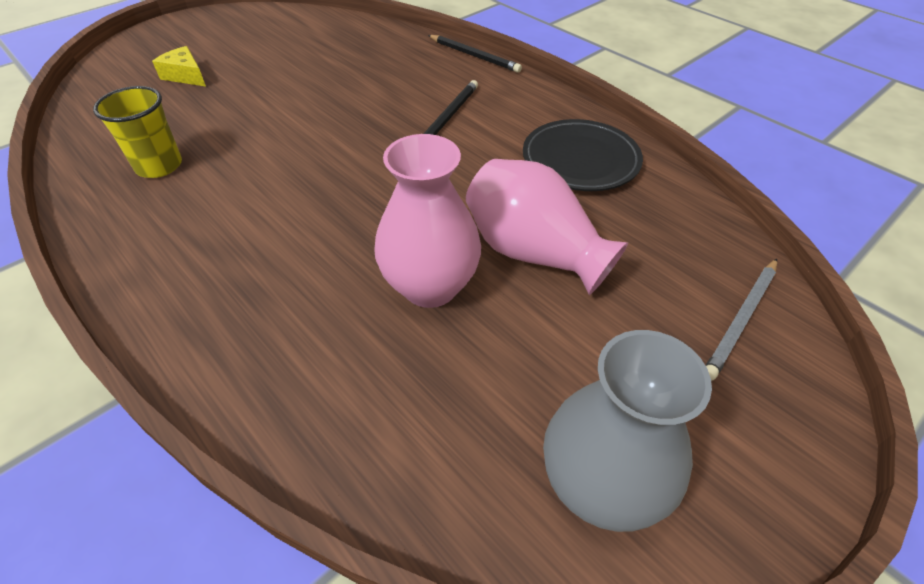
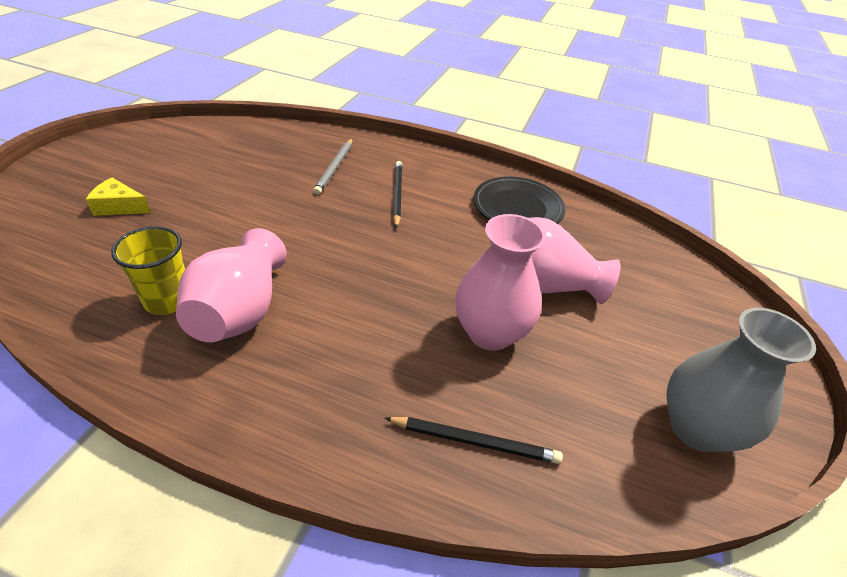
camera: 30 degrees left, 5 degrees down
(208, 192) = (240, 311): none -> pink vase
(474, 56) = (378, 140): black pencil -> black pencil (475, 441)
(741, 319) = (689, 291): grey pencil -> grey pencil (335, 168)

